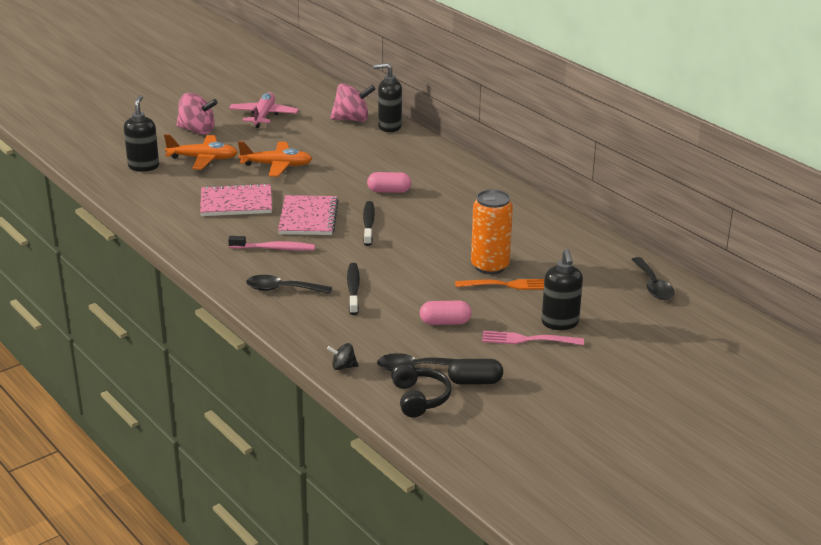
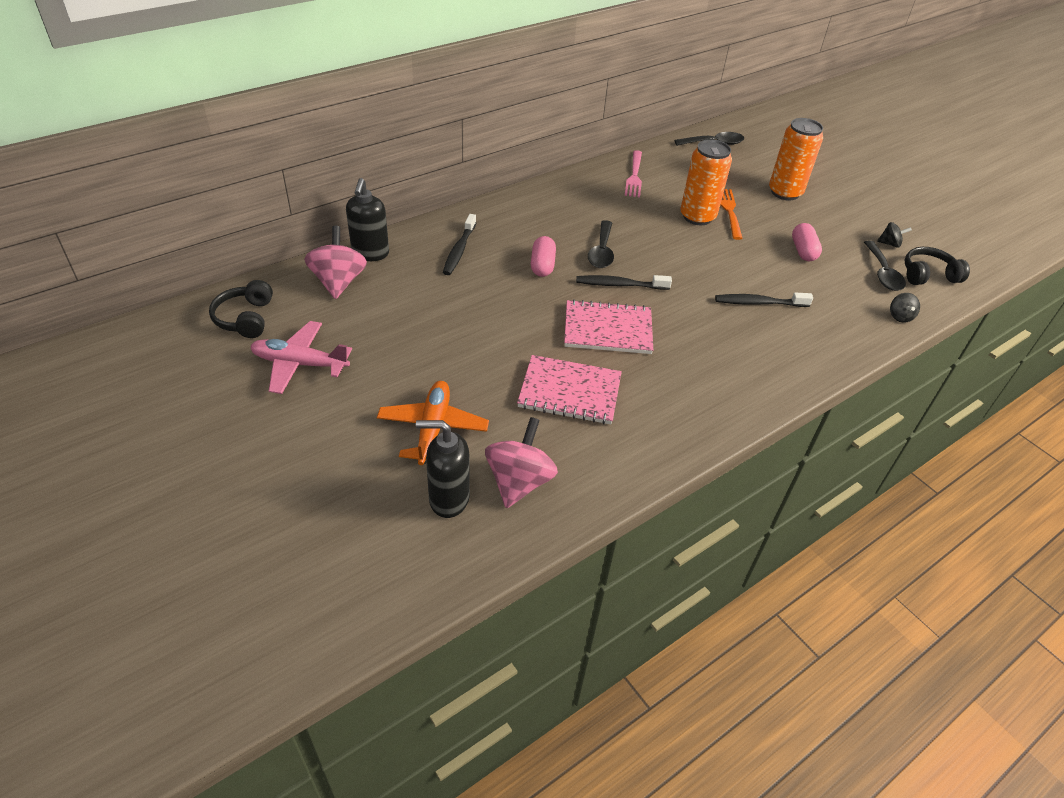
camera: 90 degrees left, 15 degrees up
(197, 130) = (330, 438): pink spinning top -> pink spinning top (519, 481)
(236, 202) = (569, 392): pink notebook -> pink notebook turned 75 degrees counterclockwise
(274, 248) = (684, 359): pink toothbrush -> none
(276, 166) = (465, 353): orange plane -> none
(282, 289) = (772, 354): black spoon -> black spoon (601, 251)
(308, 96) = (245, 318): none -> black headphones
(402, 158) = (459, 250): none -> black toothbrush
(475, 382) = (889, 244): black capsule -> black spinning top
(528, 340) = (816, 211): pink fork -> pink fork (634, 176)
(560, 323) = (785, 192): black soap dispenser -> orange can

